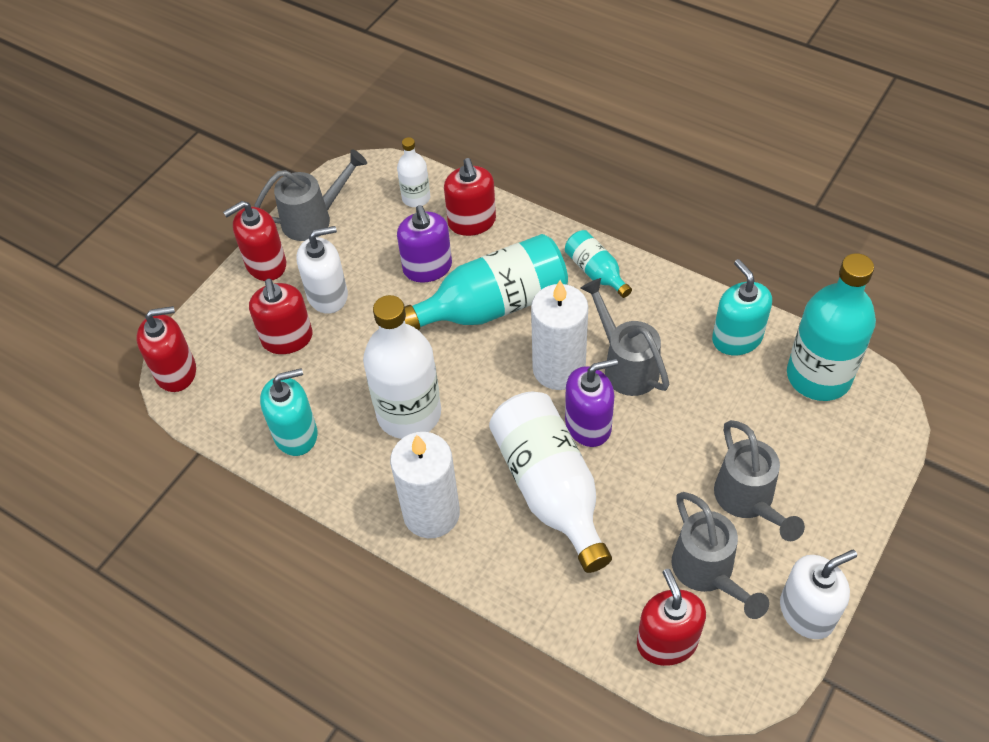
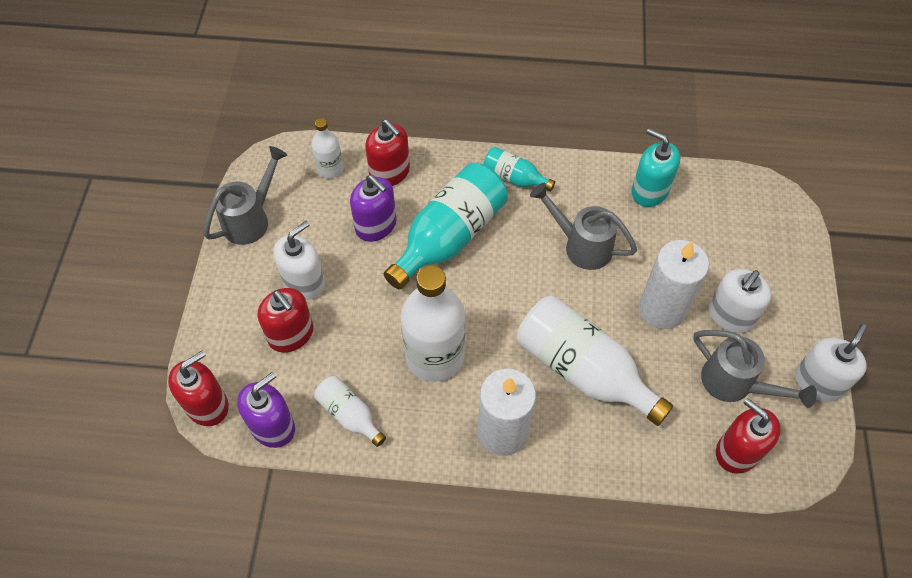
camera: 30 degrees left, 5 degrees up
(266, 264) = (231, 276): red soap dispenser -> none
(296, 434) = (349, 415): turquoise soap dispenser -> white bottle
(559, 369) = (532, 269): white candle -> white candle (662, 309)
(588, 425) = (581, 305): purple soap dispenser -> purple soap dispenser (273, 426)
(748, 501) = (730, 315): grey watering can -> white soap dispenser
(818, 376) = (723, 198): turquoise bottle -> none

